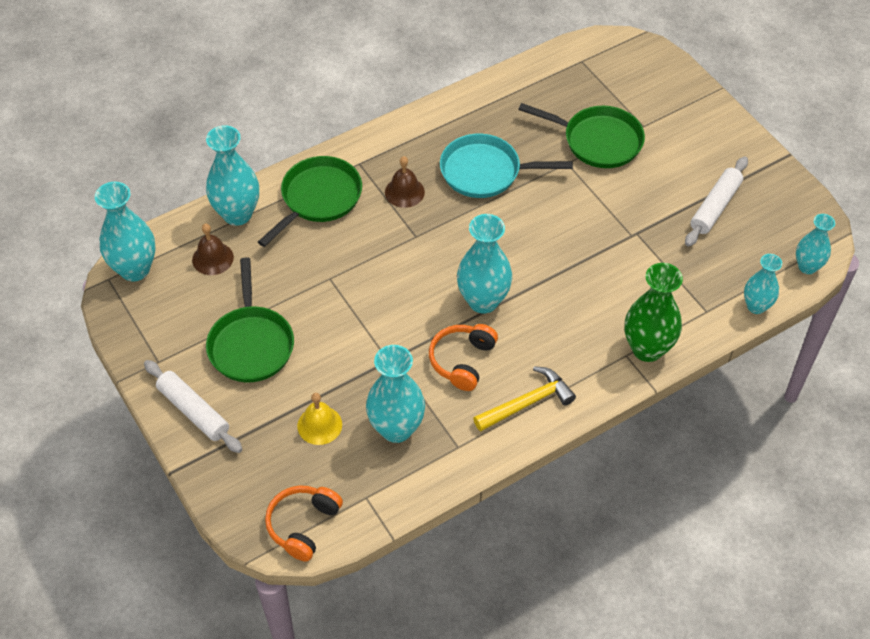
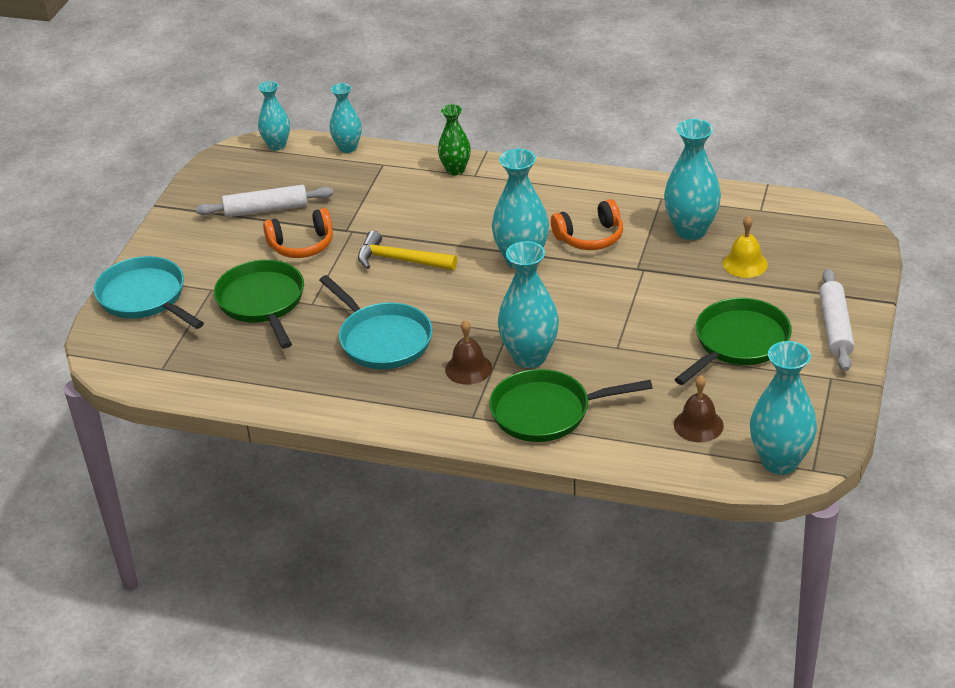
camera: 130 degrees left, 15 degrees down
(237, 214) = (634, 447): turquoise vase -> turquoise vase (529, 357)
(303, 525) = (823, 221): orange headphones -> orange headphones (302, 245)
(527, 403) = (580, 191): yellow hammer -> yellow hammer (400, 260)
(647, 349) = (455, 170): green vase -> green vase, size x0.62
(671, 91) = (145, 297): none -> turquoise pan

